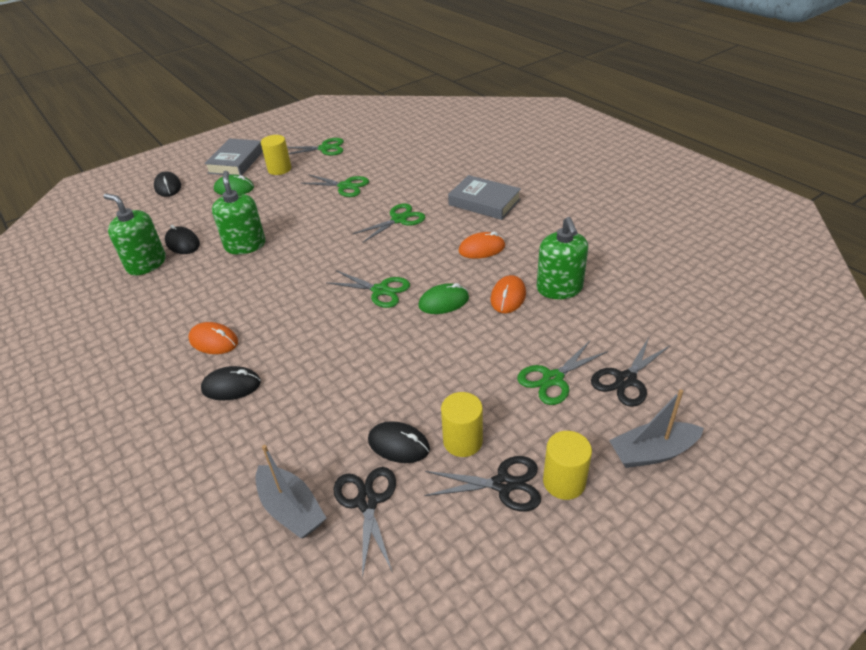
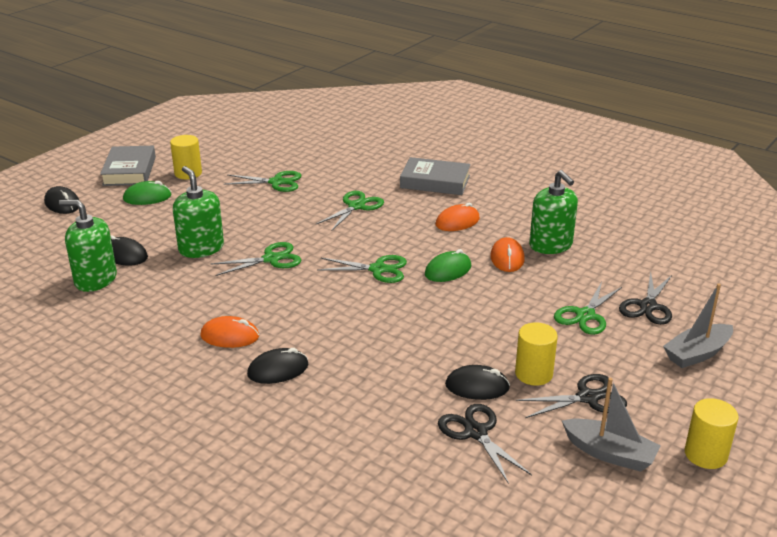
camera: 20 degrees left, 10 degrees down
(291, 509) = (408, 451): grey boat -> grey boat (609, 453)
(325, 148) = (227, 149): green scissors -> green scissors (271, 259)
(564, 482) = (637, 386): yellow cylinder -> yellow cylinder (705, 454)

